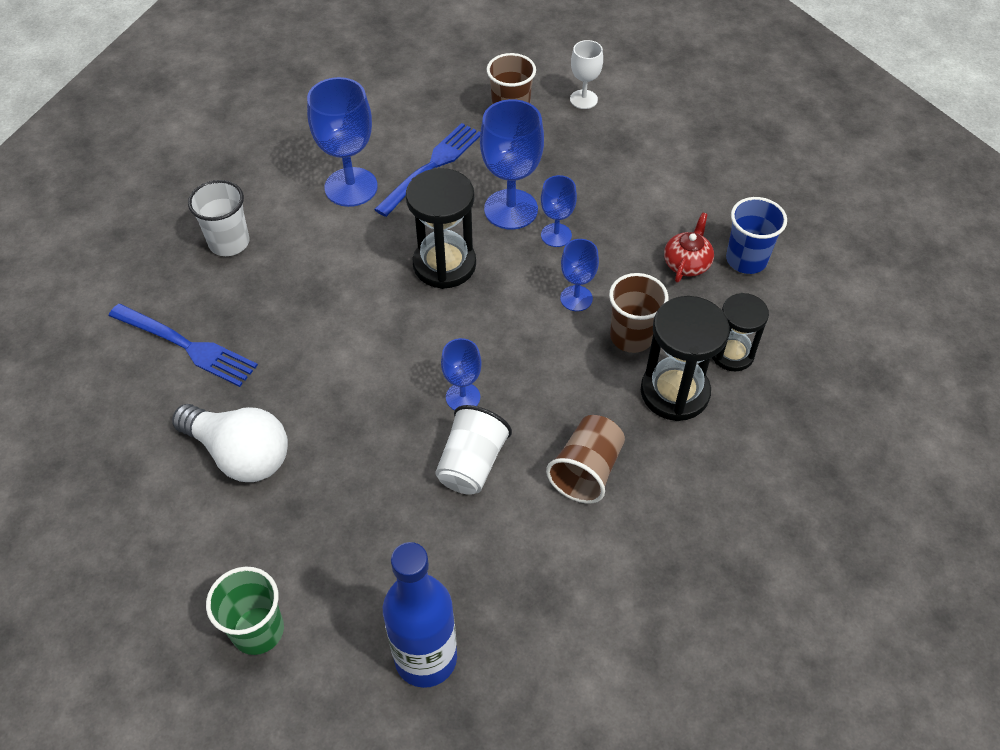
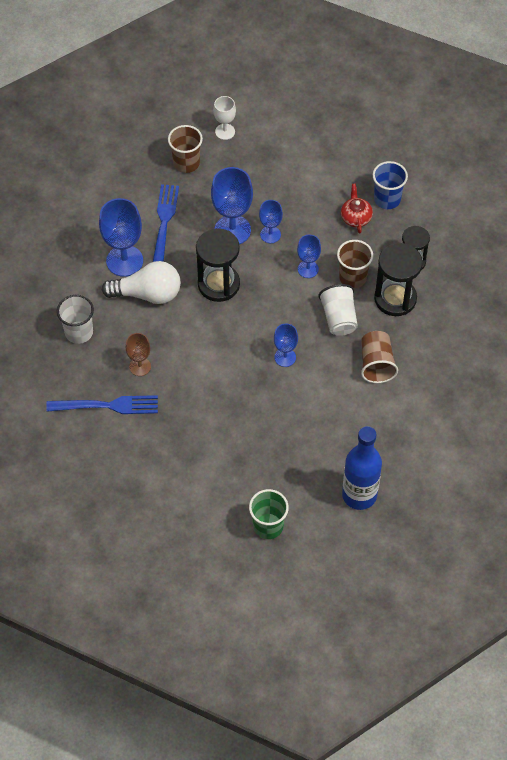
camera: 30 degrees left, 5 degrees up
(240, 454) = (188, 448): white light bulb -> white light bulb (148, 294)
(266, 317) = (140, 366): none -> brown goblet
(472, 464) = (315, 391): white cup -> white cup (339, 318)

